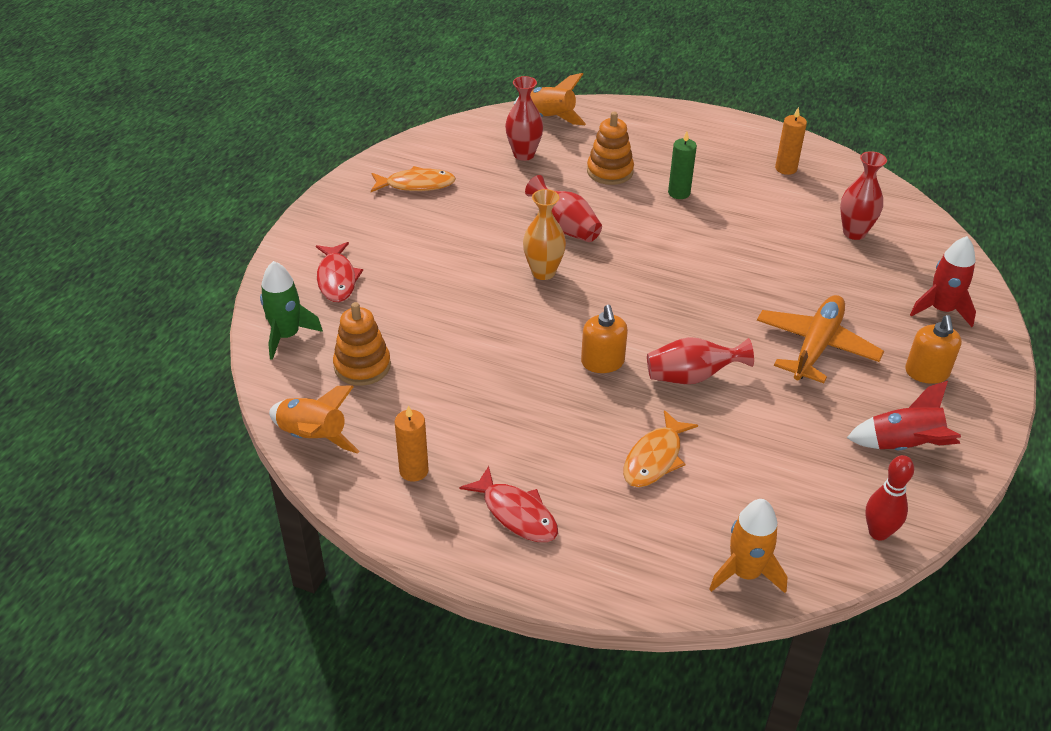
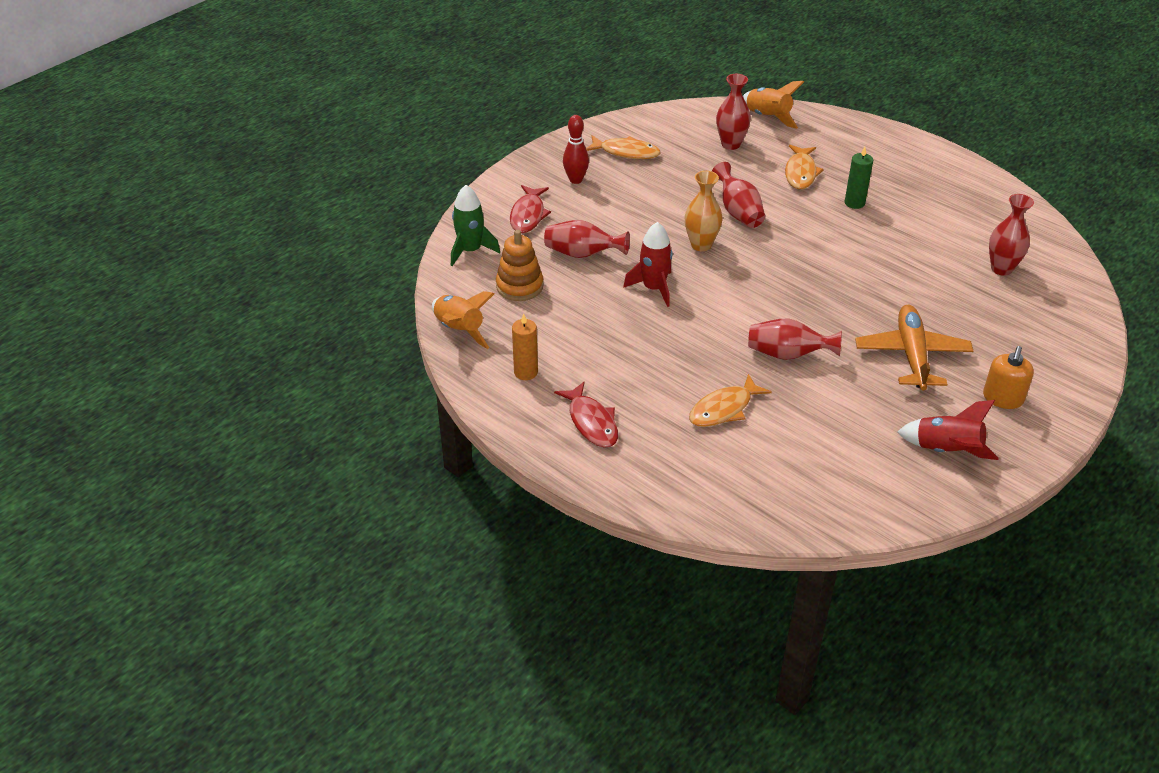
camera: 20 degrees right, 0 degrees up
(418, 311) = (582, 254): none -> red vase
(602, 362) = (717, 326): orange soap dispenser -> none
(610, 171) = (800, 173): orange stacking toy -> orange fish
(745, 573) = (755, 511): orange rocket -> none
(786, 168) = (967, 201): orange candle -> none
(816, 346) = (912, 355): orange plane -> orange plane turned 45 degrees counterclockwise
(878, 532) = (885, 510): red bowling pin -> red bowling pin (575, 180)
(941, 310) = (1048, 350): red rocket -> red rocket (654, 288)

